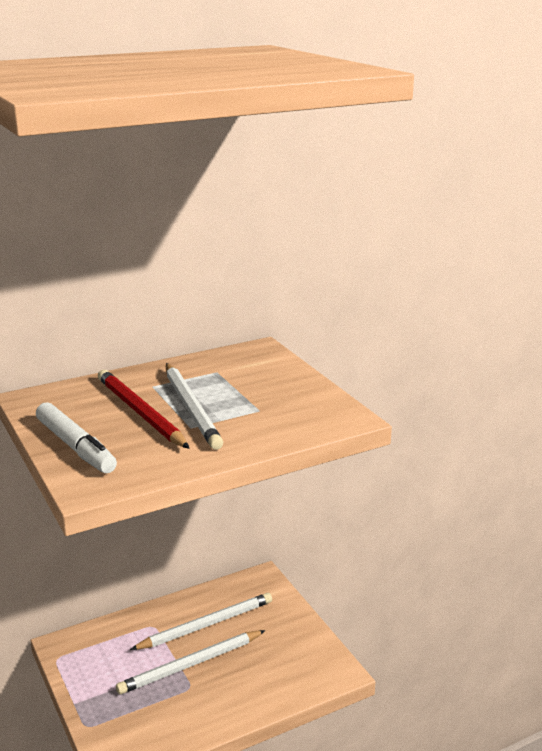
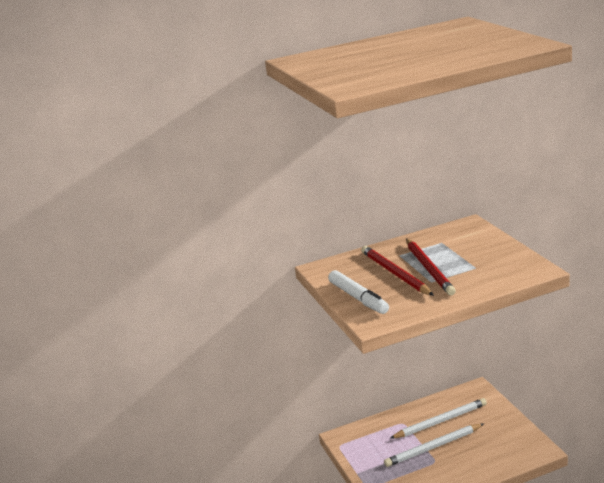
camera: 10 degrees right, 0 degrees up
(191, 408) = (429, 268): white pencil -> red pencil

